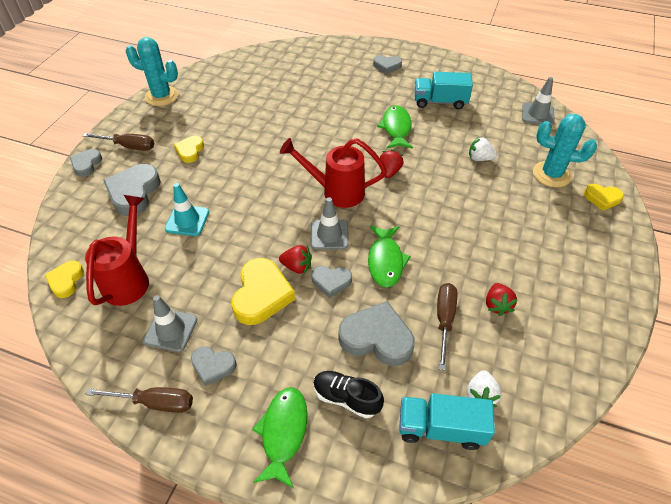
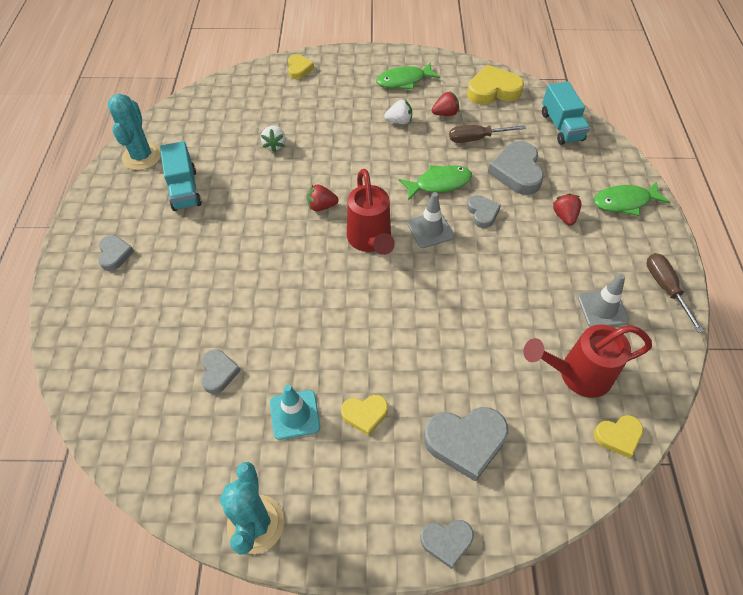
camera: 110 degrees left, 5 degrees up
(129, 146) = (387, 503): brown screwdriver -> none
(187, 220) = (476, 359): turquoise traffic cone -> turquoise traffic cone (295, 414)
(213, 366) = (610, 263): grey heart -> grey heart (218, 373)
(261, 295) = (525, 256): yellow heart -> yellow heart (493, 90)
(297, 267) = (480, 242): red strawberry -> red strawberry (564, 216)
(346, 398) = (575, 176): black shoe -> none
(396, 128) = (246, 217): green fish -> green fish (404, 81)
(480, 395) = (524, 112): white strawberry -> white strawberry (399, 121)
(537, 114) = (188, 114): grey traffic cone -> none
(551, 174) = (279, 98): turquoise cactus -> turquoise cactus (142, 157)

